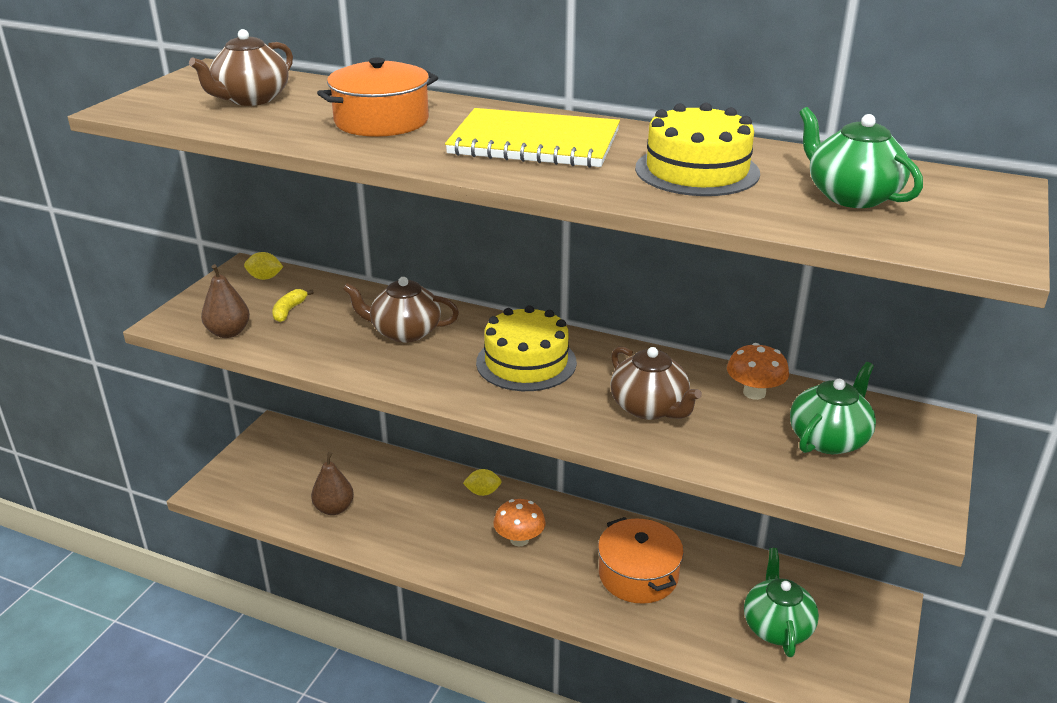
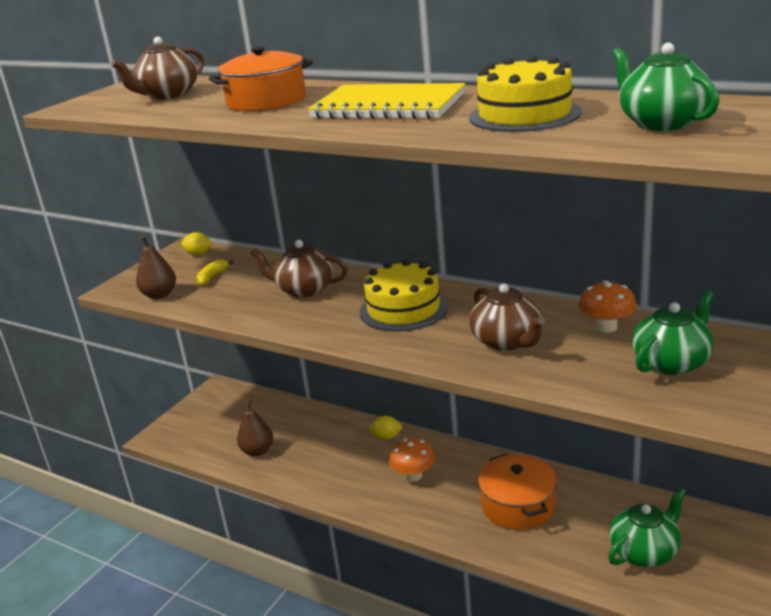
camera: 10 degrees right, 5 degrees down
(777, 626) = (645, 551): green teapot -> green teapot turned 45 degrees clockwise

